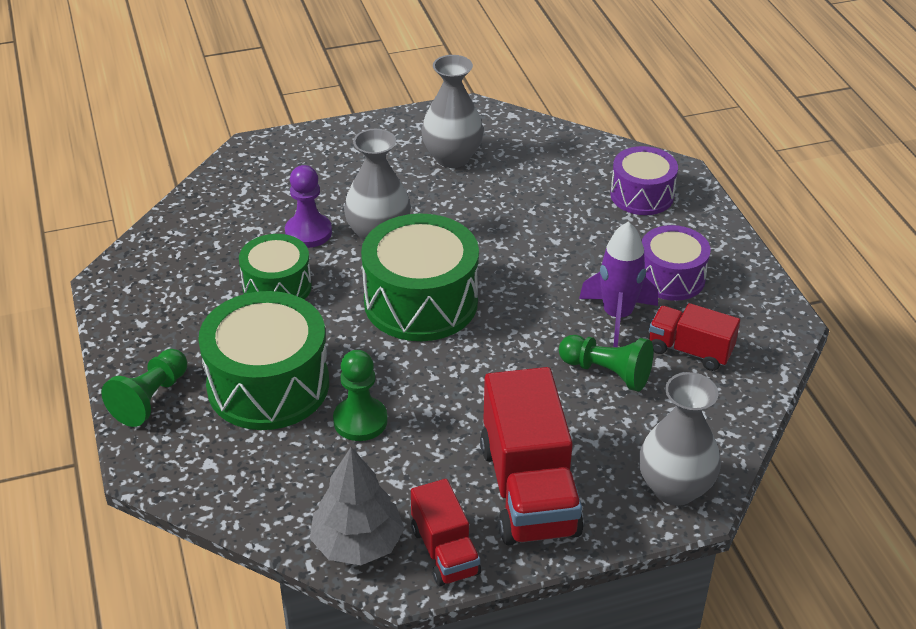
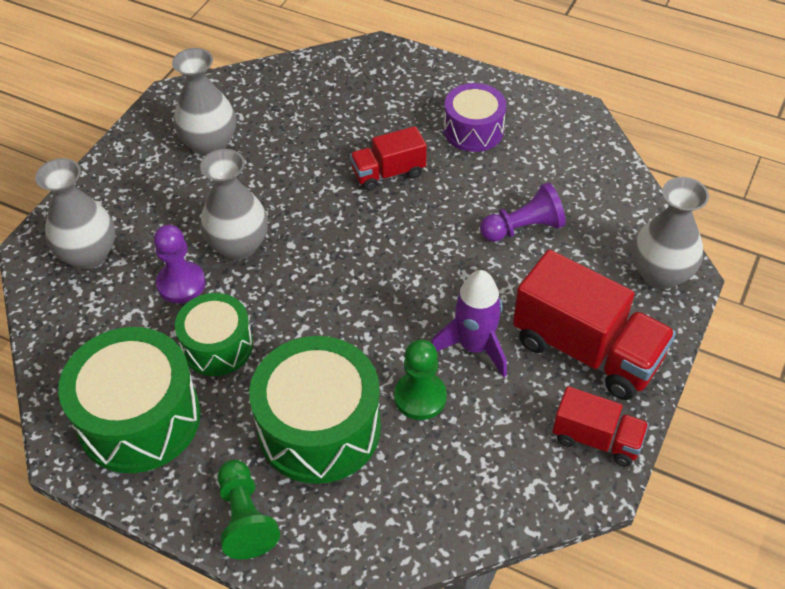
camera: 45 degrees left, 10 degrees up
(277, 175) = (89, 255): none -> grey vase
(357, 543) = (539, 486): grey tree -> none
(421, 302) = (339, 273): green drum -> green drum (139, 418)
(607, 372) = (523, 228): green pawn -> purple pawn
(617, 316) = (477, 183): purple rocket -> purple rocket (474, 346)
(642, 195) = (378, 83): purple drum -> none
(690, 351) = (549, 173): red truck -> red truck (388, 173)

